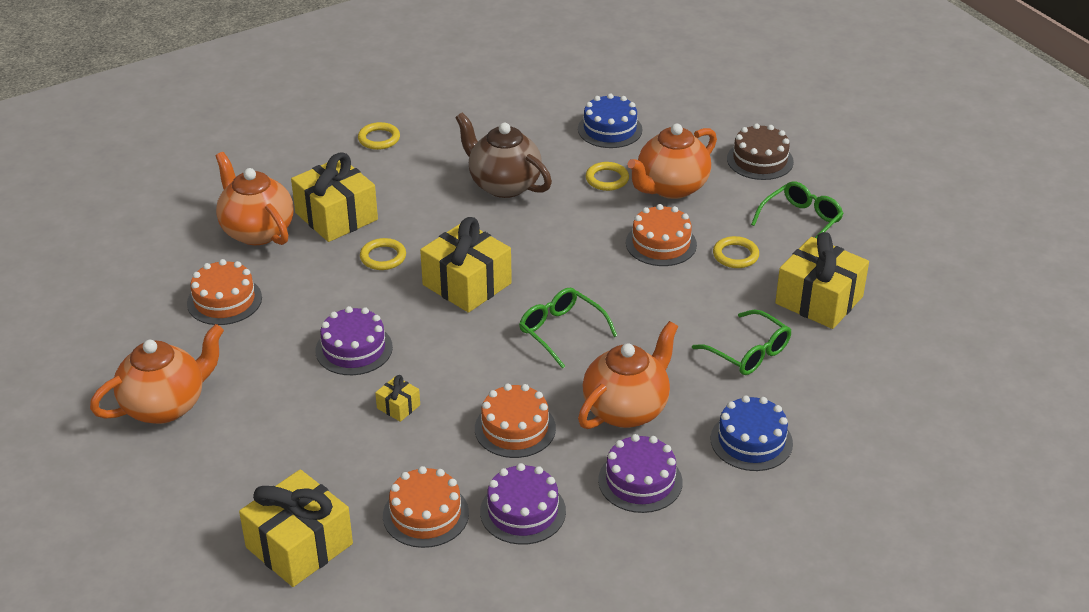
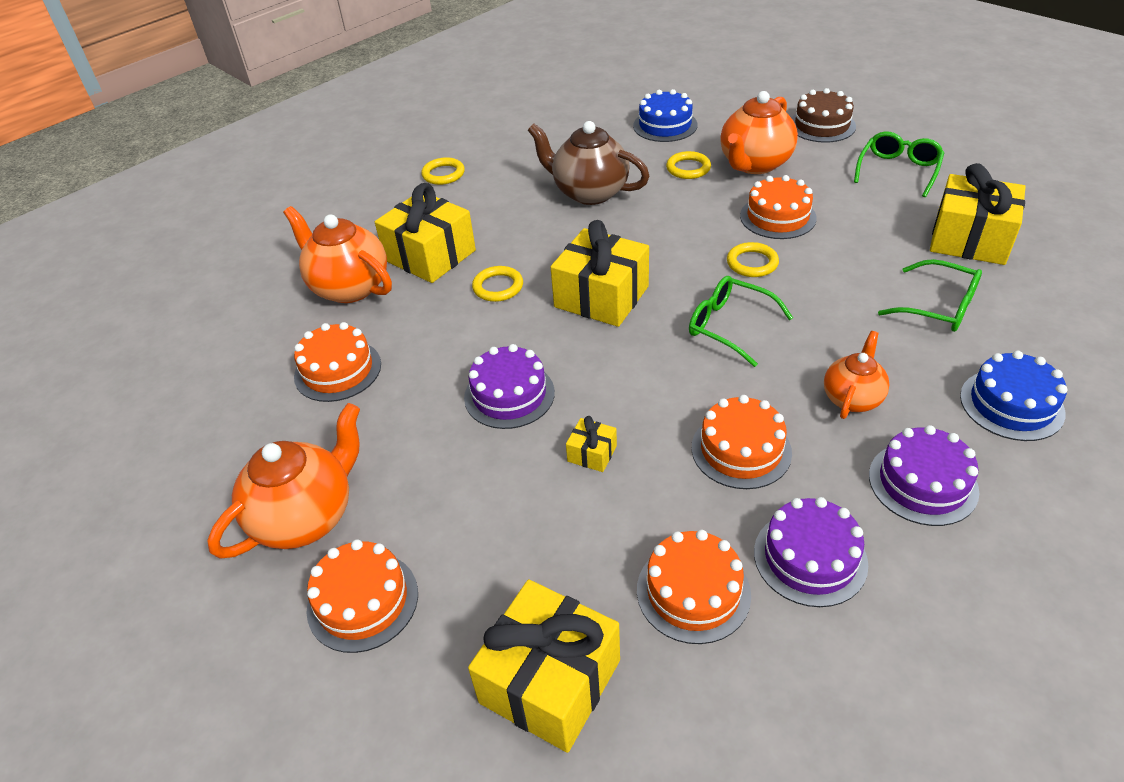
camera: 10 degrees left, 5 degrees up
(189, 470) = (363, 601): none -> orange cake
(626, 409) = (852, 398): orange teapot -> orange teapot, size x0.60
(735, 255) = (858, 213): yellow ring -> yellow ring (752, 263)

